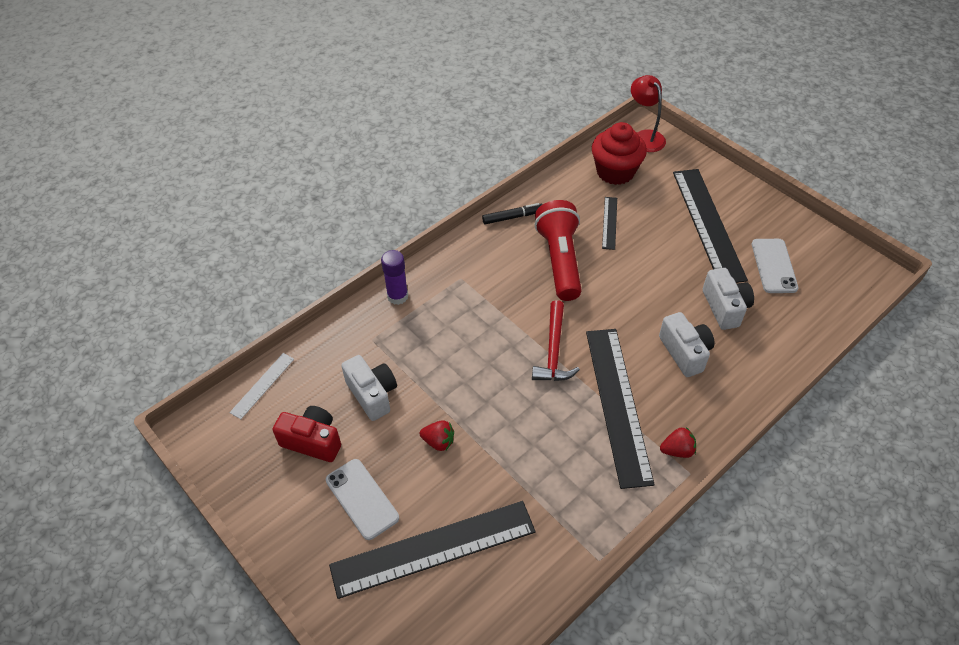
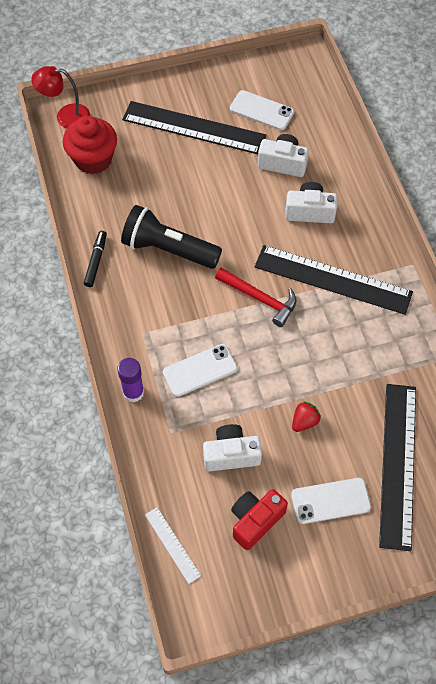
camera: 65 degrees left, 10 degrees up
(447, 335) = (200, 370): none -> white phone
(560, 260) = (168, 249): red flashlight -> black flashlight
(609, 223) = (149, 193): black ruler -> none
(677, 450) = (391, 262): red strawberry -> none

